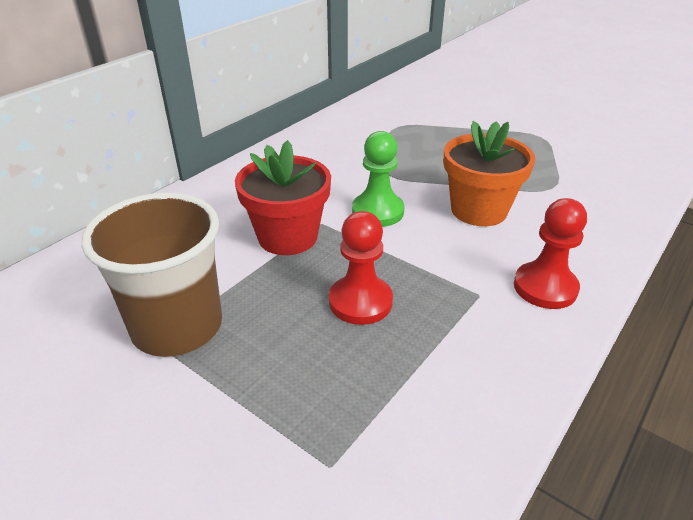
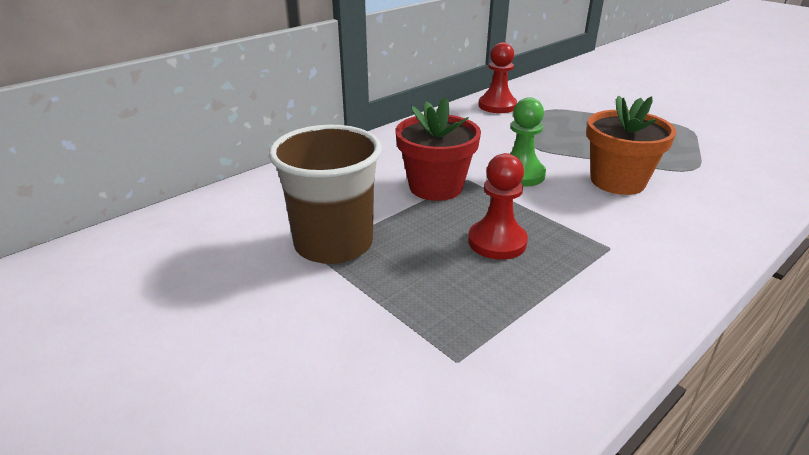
camera: 10 degrees right, 5 degrees down
(545, 287) = (676, 248): red pawn -> red pawn (497, 106)

